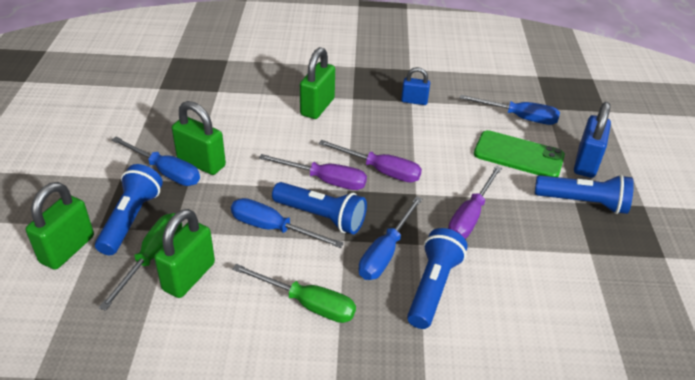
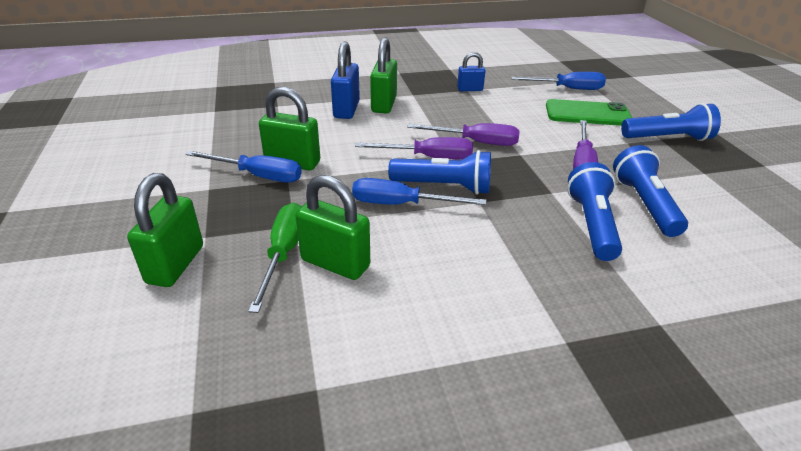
camera: 15 degrees left, 5 degrees down
(131, 219) = (240, 223): blue flashlight -> blue flashlight (644, 204)
(189, 276) = (335, 263): green padlock -> green padlock turned 75 degrees counterclockwise
(307, 304) = (480, 263): green screwdriver -> none
(385, 252) = (526, 204): blue screwdriver -> none
(586, 163) = (646, 111): blue padlock -> blue padlock (346, 110)

